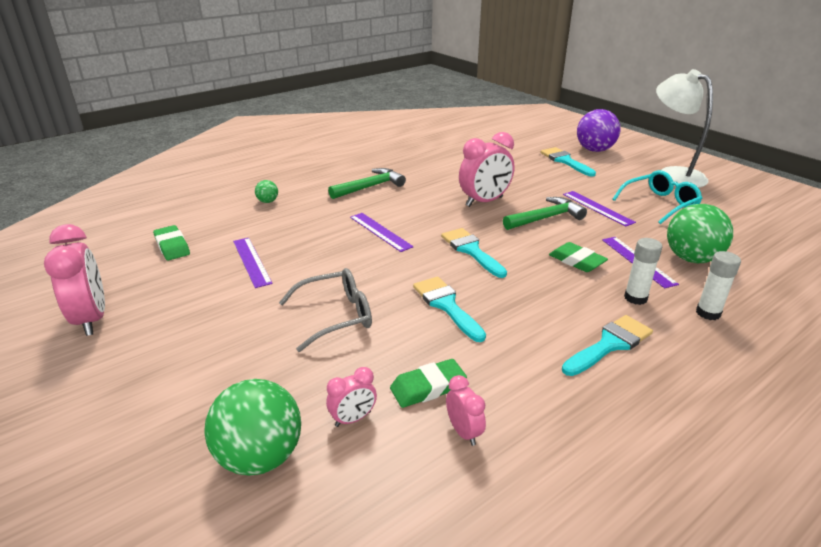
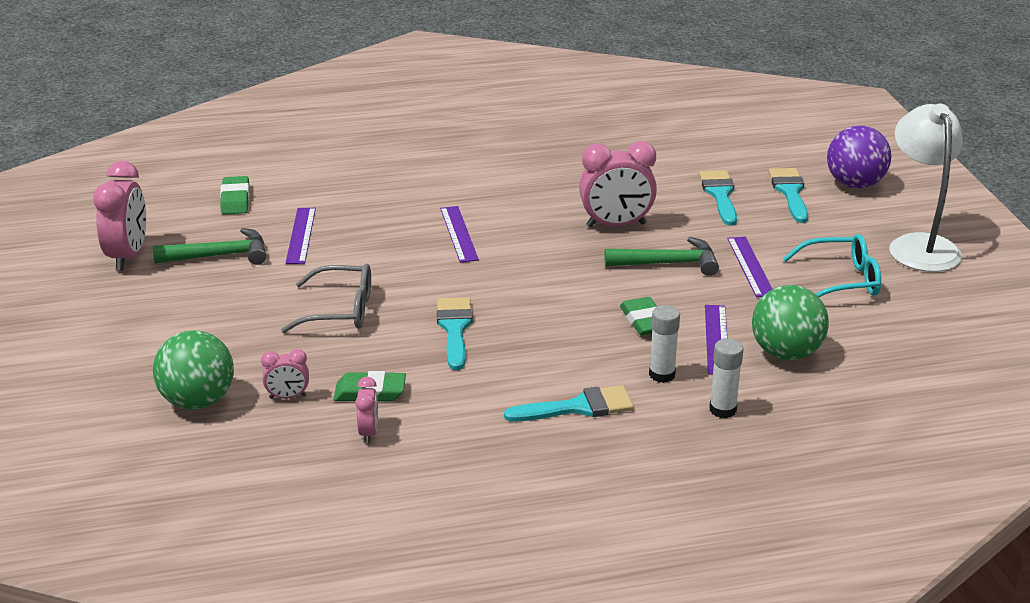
camera: 25 degrees right, 0 degrees up
(268, 201) = (366, 168): green ball -> none
(370, 187) = (496, 174): green hammer -> green hammer (219, 256)
(471, 250) = (538, 280): turquoise brush -> turquoise brush (719, 194)

